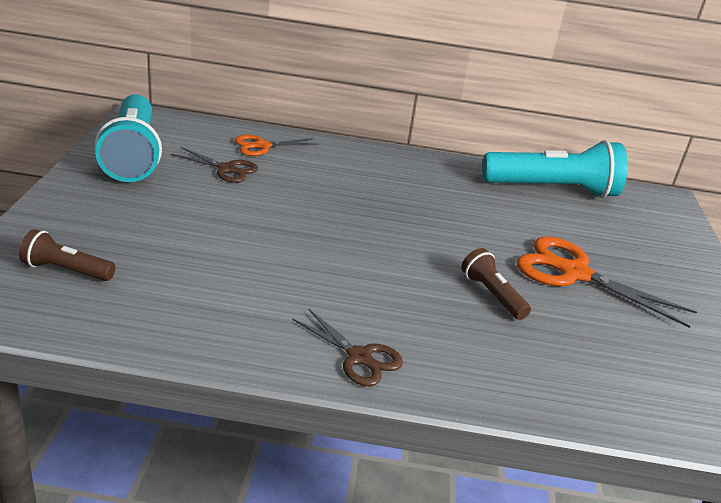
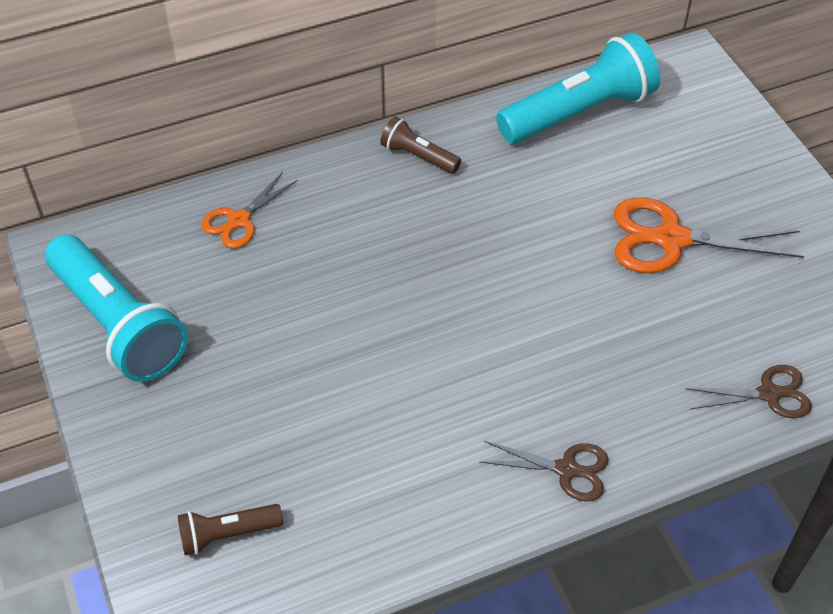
camera: 25 degrees left, 20 degrees up
(226, 169) = (237, 285): brown scissors -> brown scissors (768, 394)
(492, 295) = (620, 317): brown flashlight -> brown flashlight (418, 156)

